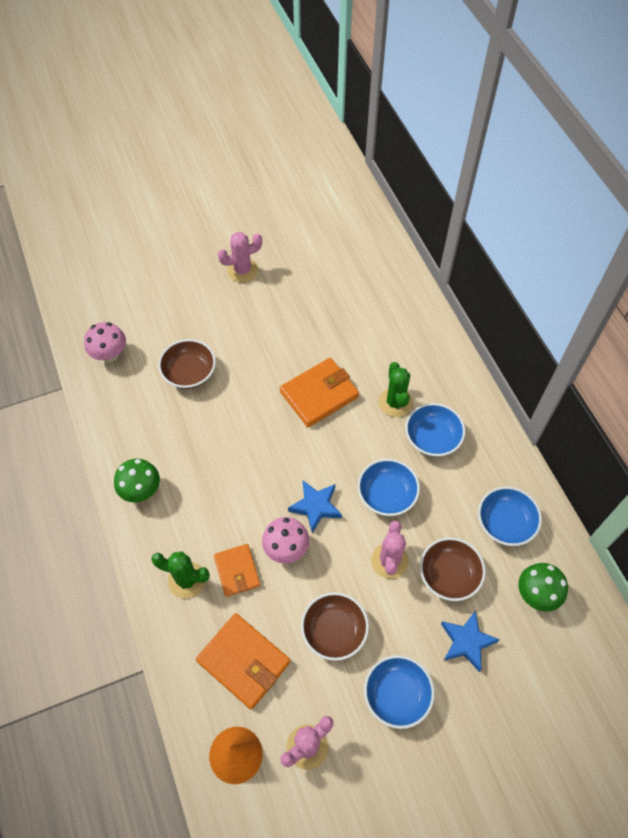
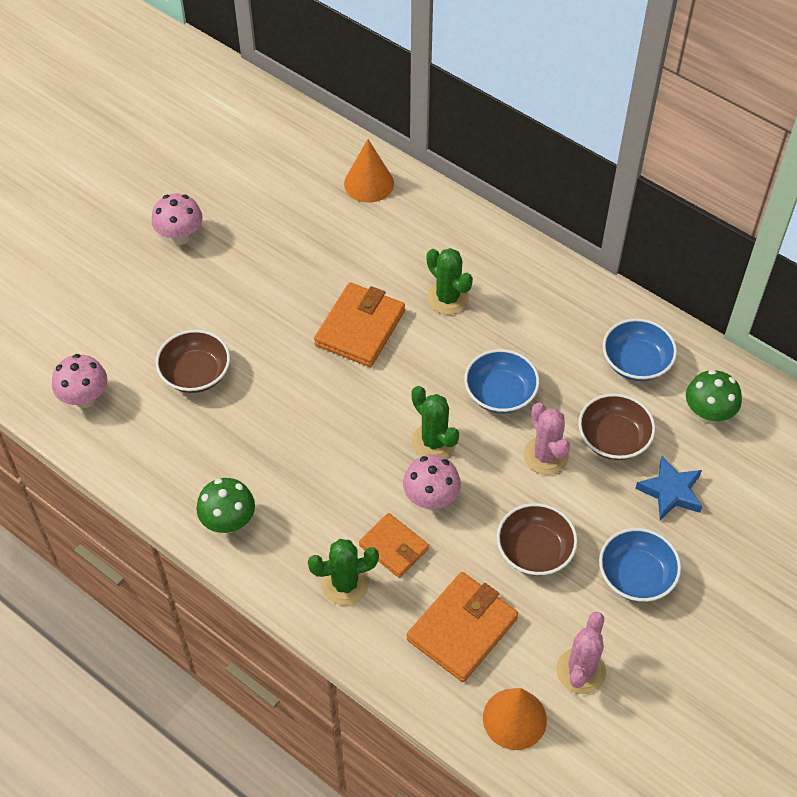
camera: 30 degrees left, 5 degrees down
(243, 270) = (180, 236): pink cactus -> pink mushroom
(244, 661) = (462, 629): orange wallet -> orange wallet turned 60 degrees counterclockwise
(316, 506) = (434, 442): blue star -> green cactus
(394, 290) = (369, 183): none -> orange cone
(432, 438) = (510, 315): blue bowl -> none

